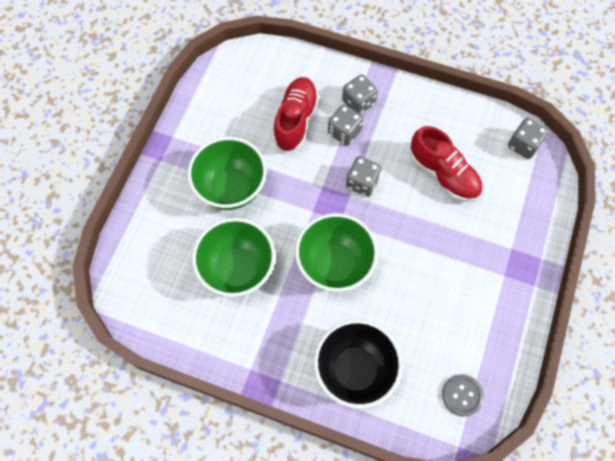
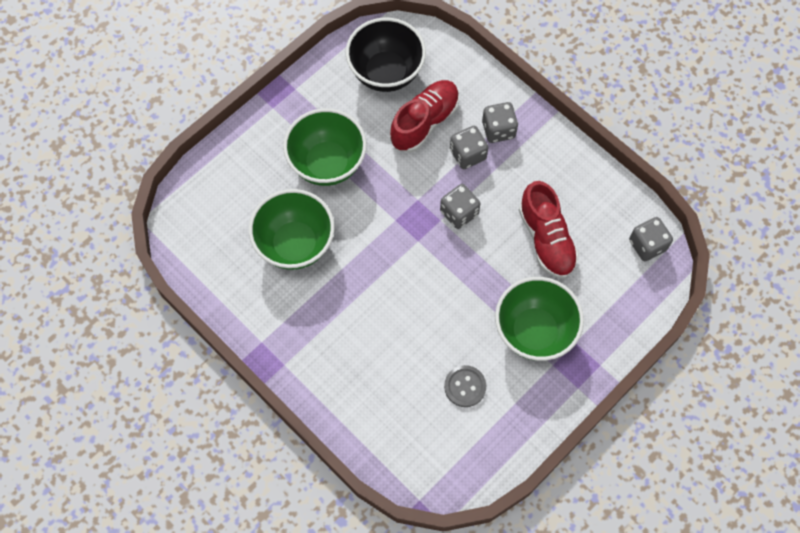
camera: 25 degrees right, 0 degrees up
(334, 264) = (390, 280): green bowl -> green bowl (534, 331)
(355, 370) = (358, 387): black bowl -> black bowl (386, 73)
(462, 395) = (448, 456): grey button -> grey button (465, 386)

